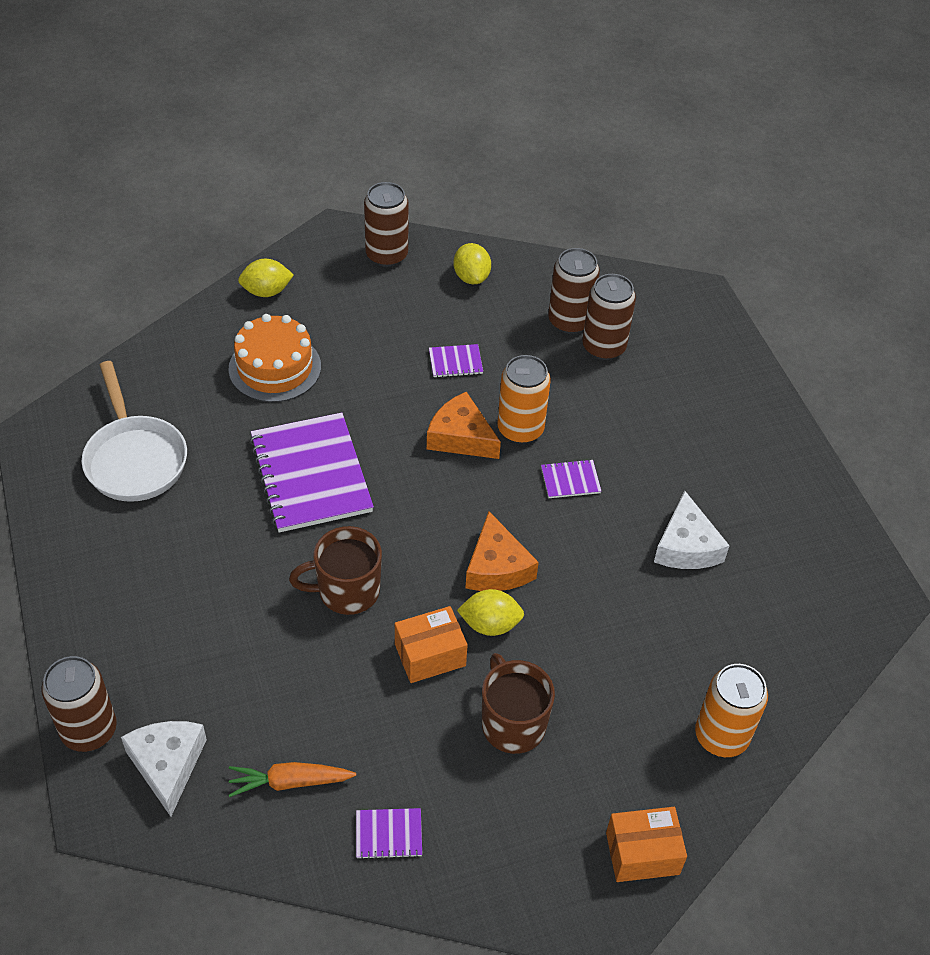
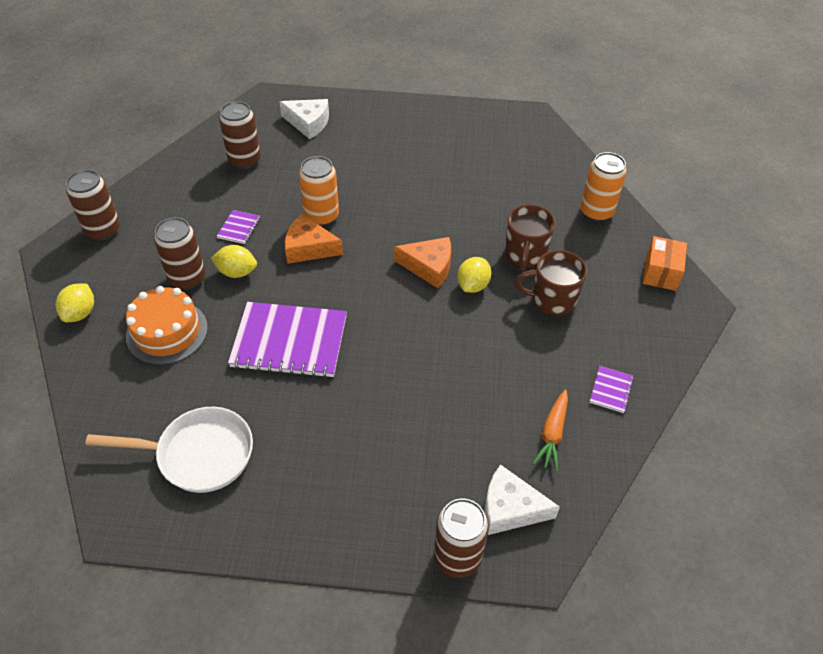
camera: 65 degrees left, 0 degrees up
(346, 591) = (407, 353): brown mug -> brown mug (525, 255)
(430, 655) = (482, 324): orange box -> none
(460, 437) = (308, 248): orange cheese -> orange cheese turned 45 degrees clockwise
(471, 277) = (165, 193): yellow lemon -> yellow lemon (237, 272)
(570, 480) = (379, 208): purple notebook -> none
(603, 347) = (279, 153): brown can -> brown can (187, 278)
(686, 546) = (459, 176): white cheese -> white cheese (308, 123)

